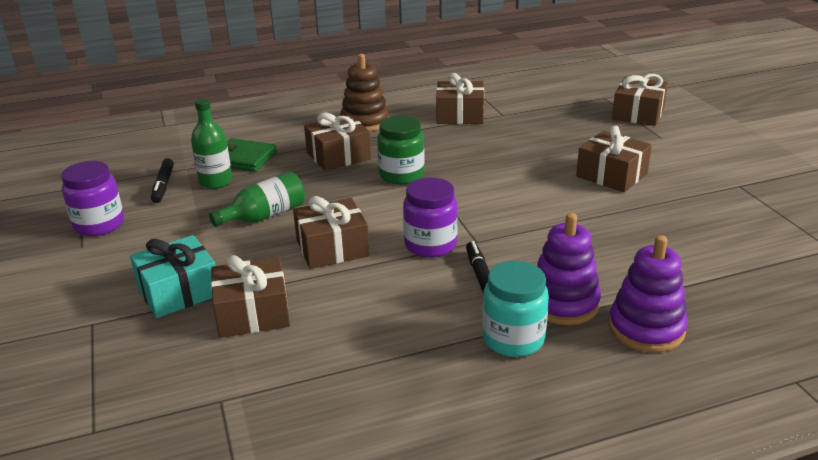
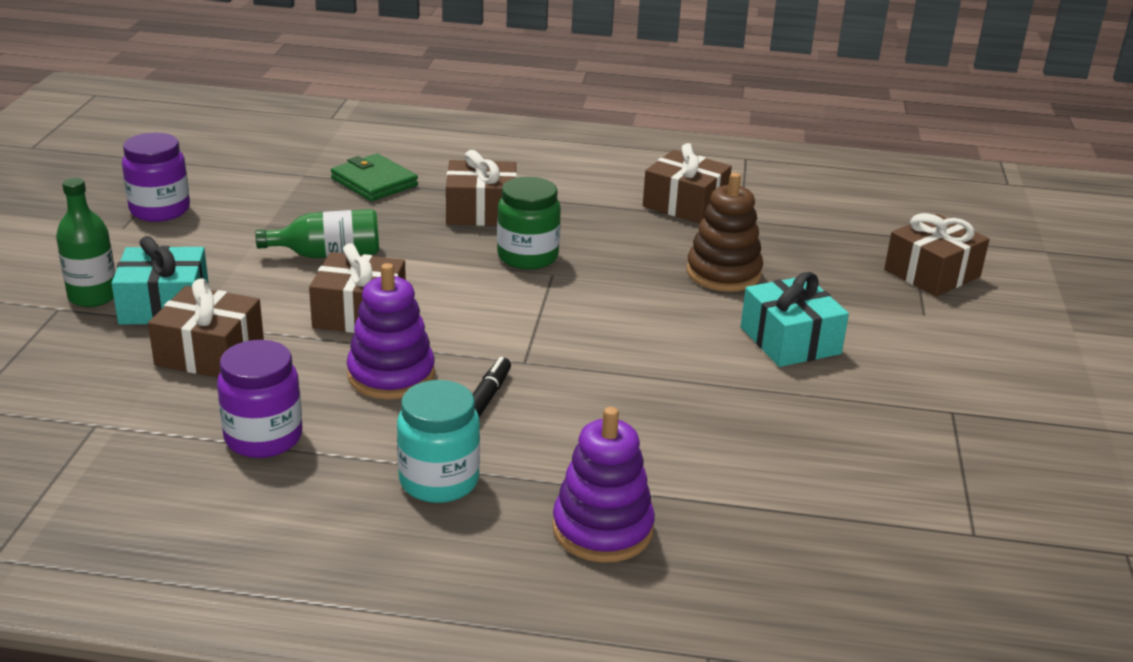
camera: 25 degrees right, 0 degrees up
(163, 185) = (262, 187): black marker -> none
(216, 182) = (318, 200): green bottle -> green bottle (93, 296)
(365, 122) = (558, 178): brown stacking toy -> brown stacking toy (723, 273)
(430, 245) = (468, 348): purple jar -> purple jar (263, 438)
(563, 303) = (540, 465): purple stacking toy -> purple stacking toy (391, 375)
(611, 175) = (790, 340): brown gift -> turquoise gift

